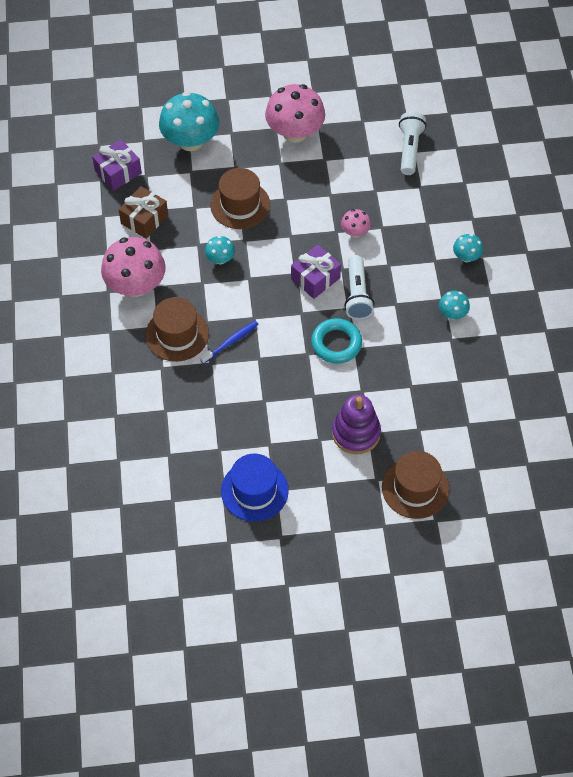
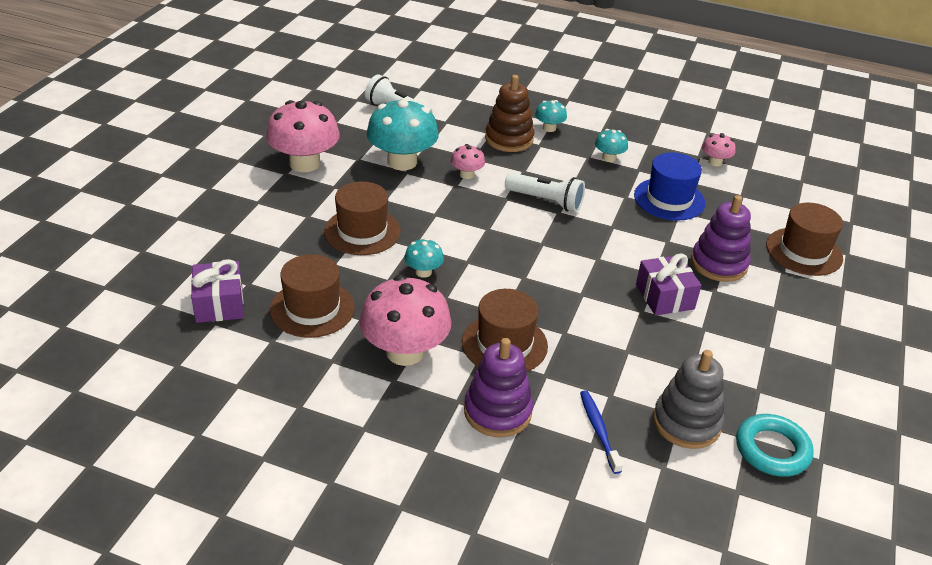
camera: 65 degrees left, 20 degrees down
(113, 355) = (497, 411): none -> purple stacking toy
(144, 219) = (312, 308): brown gift -> brown hat
(165, 461) = (686, 423): none -> grey stacking toy
(190, 141) = (237, 233): turquoise mushroom -> turquoise mushroom (402, 162)
(231, 342) = (545, 306): blue toothbrush -> blue toothbrush (598, 430)
(254, 490) = (762, 363): blue hat -> blue hat (669, 199)
(315, 278) = (504, 218): purple gift -> purple gift (664, 297)
(336, 343) = (597, 235): turquoise ring -> turquoise ring (772, 450)
(427, 237) = (509, 139): none -> brown stacking toy
(506, 390) = (715, 162): none -> pink mushroom

